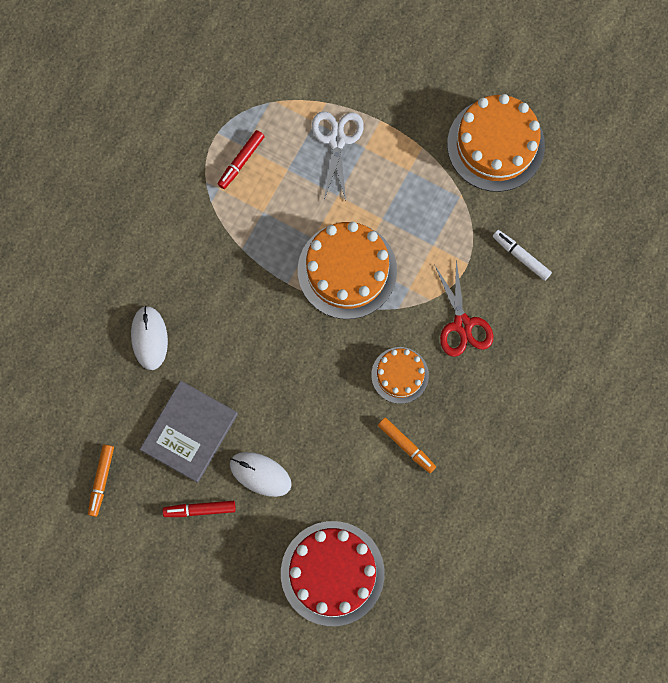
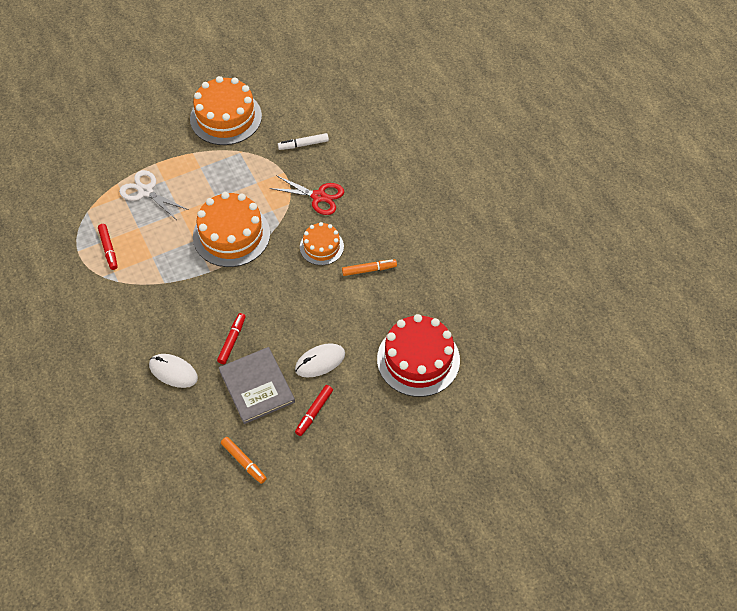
camera: 55 degrees left, 20 degrees down
(222, 368) = (232, 341): none -> red marker

